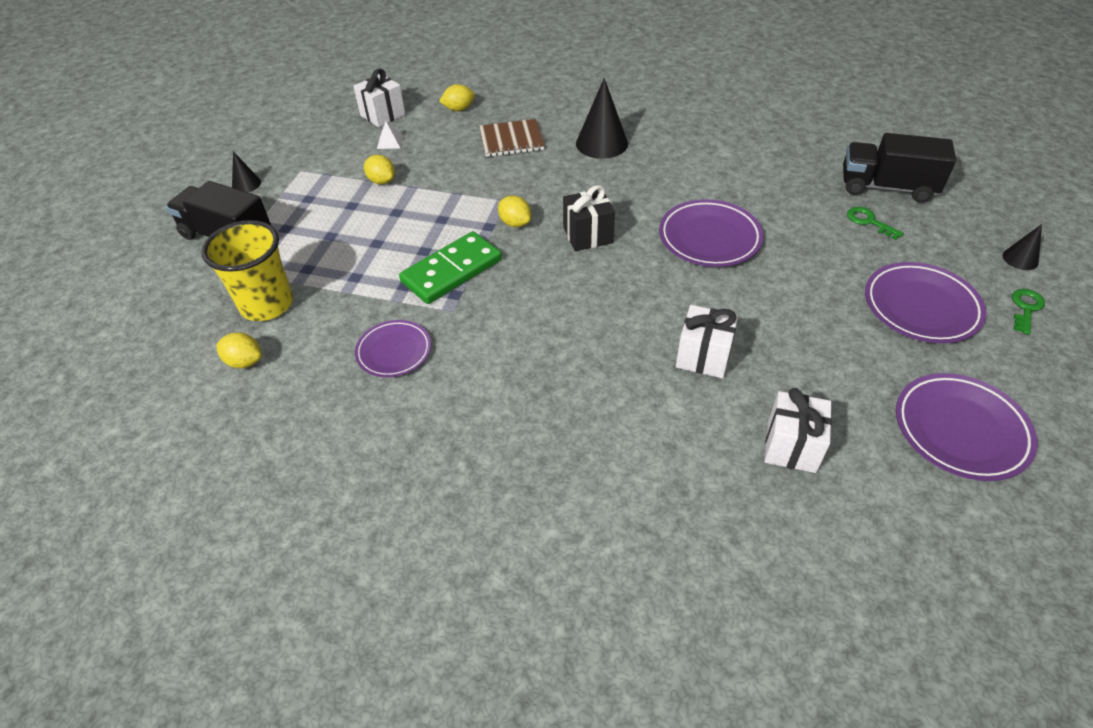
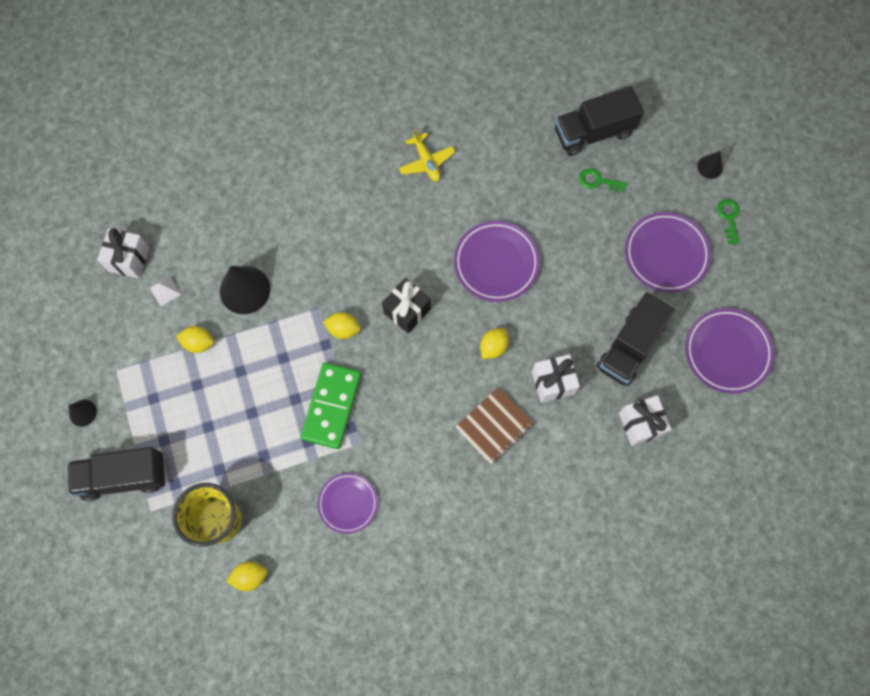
camera: 35 degrees left, 25 degrees up
(459, 109) = (193, 214): yellow lemon -> yellow lemon (493, 347)
(511, 140) = (270, 231): brown notebook -> brown notebook (494, 426)
(601, 143) = (349, 194): black cone -> black cone (245, 290)
(692, 148) = (426, 162): none -> yellow plane
(823, 367) = (630, 347): none -> black truck

